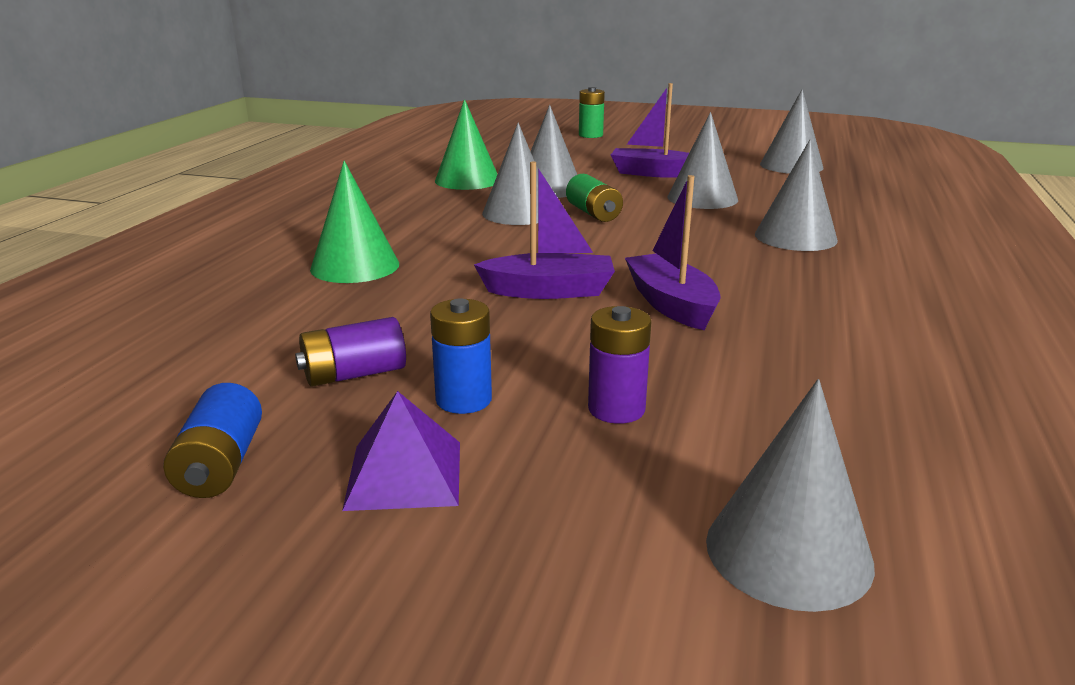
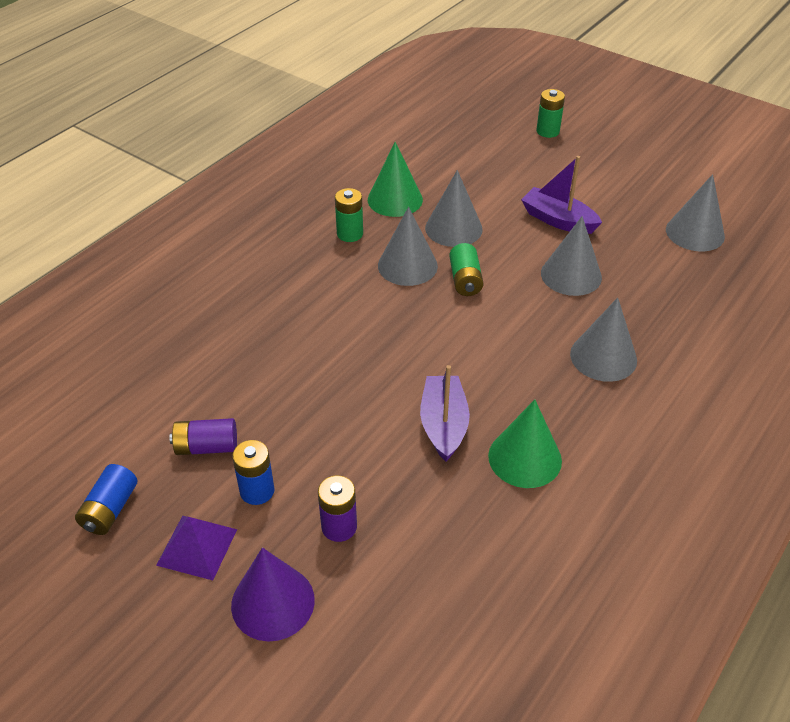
camera: 20 degrees right, 20 degrees up
(355, 266) = (256, 317): green cone -> green cone (525, 458)
(433, 203) = (350, 234): none -> green battery
(549, 291) = (370, 385): purple boat -> none
(581, 507) = (273, 602): none -> purple cone
(788, 551) = (356, 669): grey cone -> none

